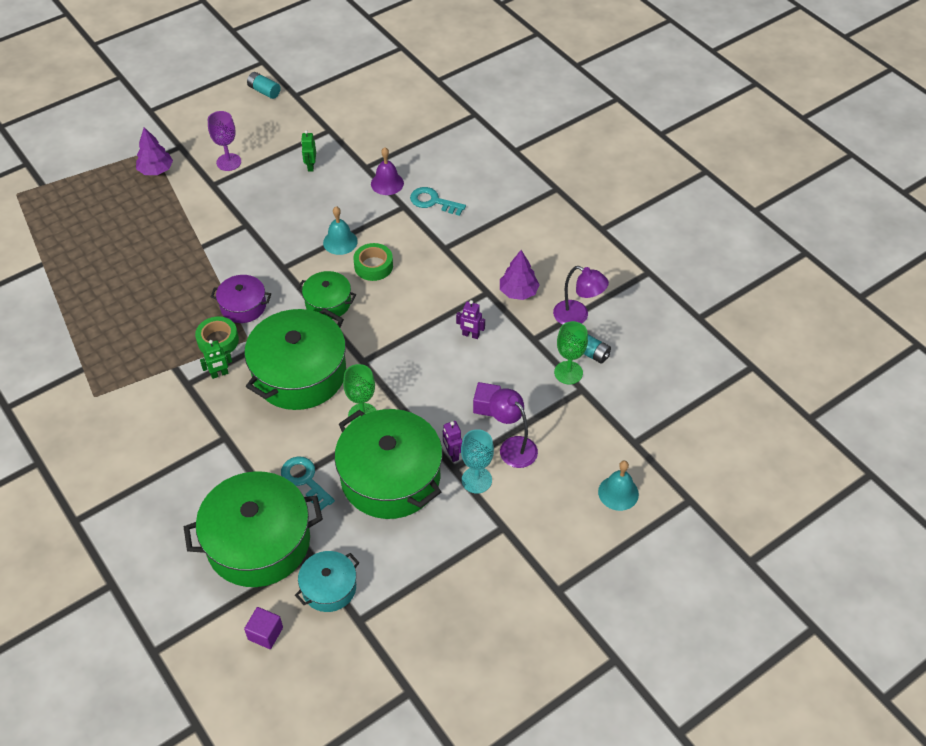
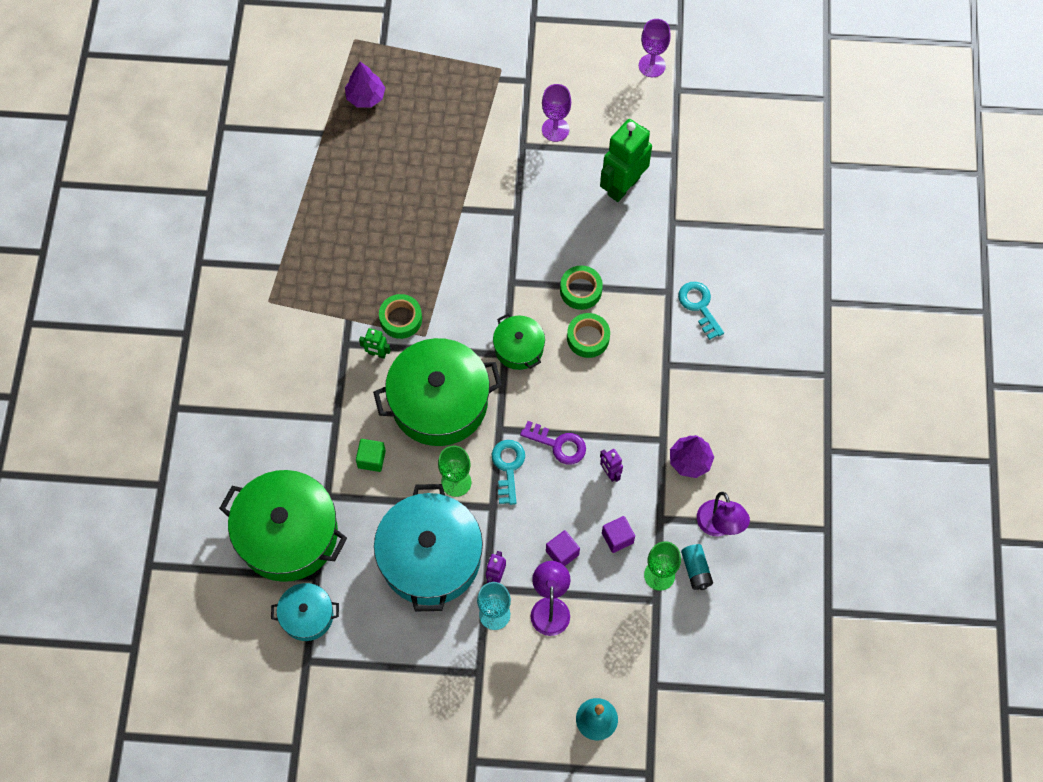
camera: 40 degrees right, 15 degrees up
(156, 170) = (486, 94): purple tree -> purple tree (366, 97)
(243, 306) = (447, 298): purple pot -> none
(264, 91) = (652, 65): turquoise battery -> purple goblet
(265, 633) = (234, 615): purple cube -> purple cube (617, 538)
(281, 445) = (371, 459): none -> green cube
(305, 480) = (364, 506): turquoise key -> turquoise key (508, 467)
(310, 166) = (623, 186): green robot -> green robot, size x2.22
(340, 242) = (581, 290): turquoise bell -> green tape
(387, 183) = (675, 255): purple bell -> none
(390, 477) = (430, 557): green pot -> turquoise pot
(416, 342) = (558, 445): none -> purple key

